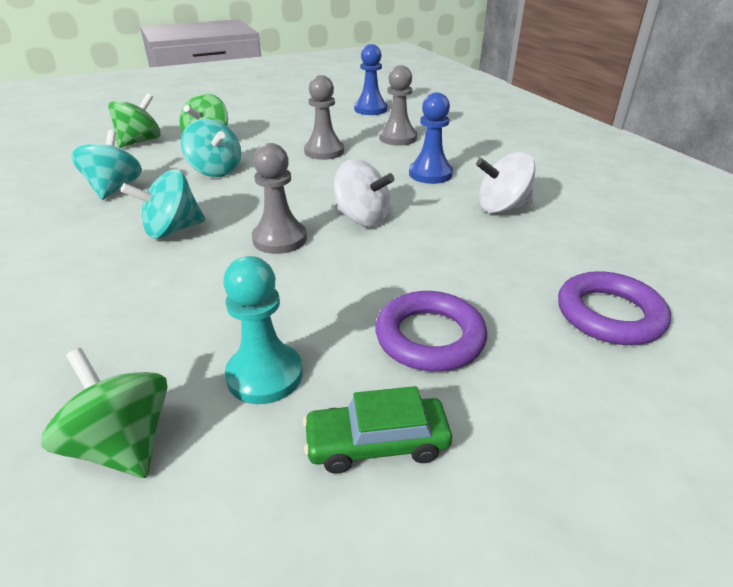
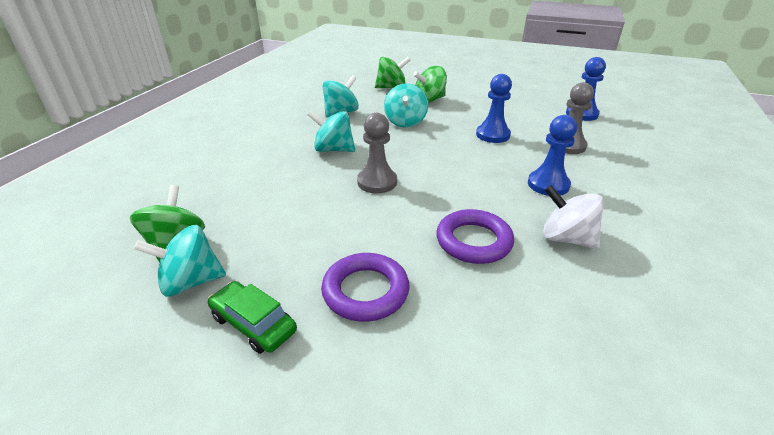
camera: 45 degrees right, 0 degrees up
(225, 465) = (191, 282): none -> turquoise spinning top
(264, 375) = (262, 252): turquoise pawn -> none
(324, 151) = (492, 135): grey pawn -> blue pawn
(362, 218) = (445, 193): white spinning top -> none
(609, 314) = (514, 368): purple ring -> purple ring (473, 241)

